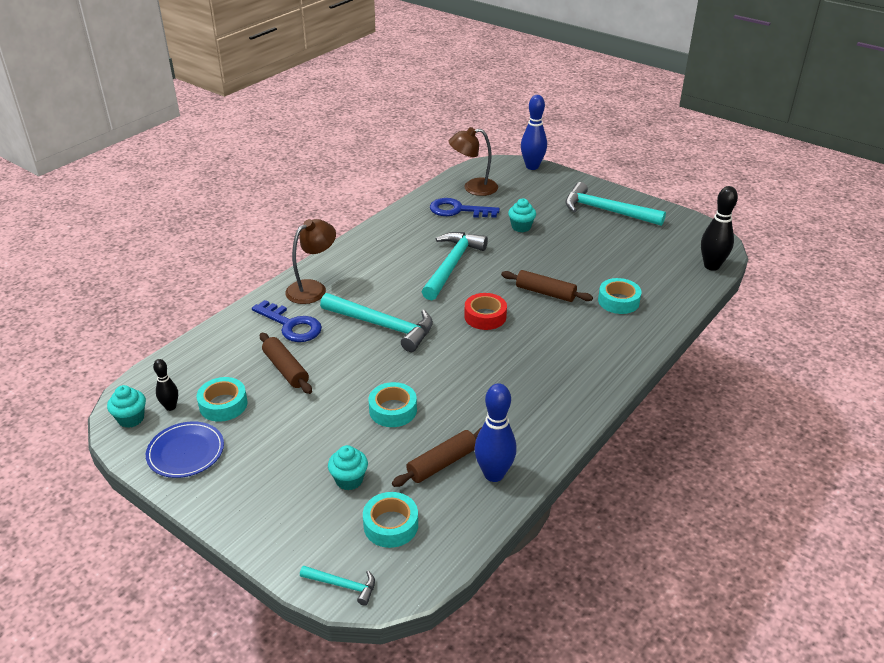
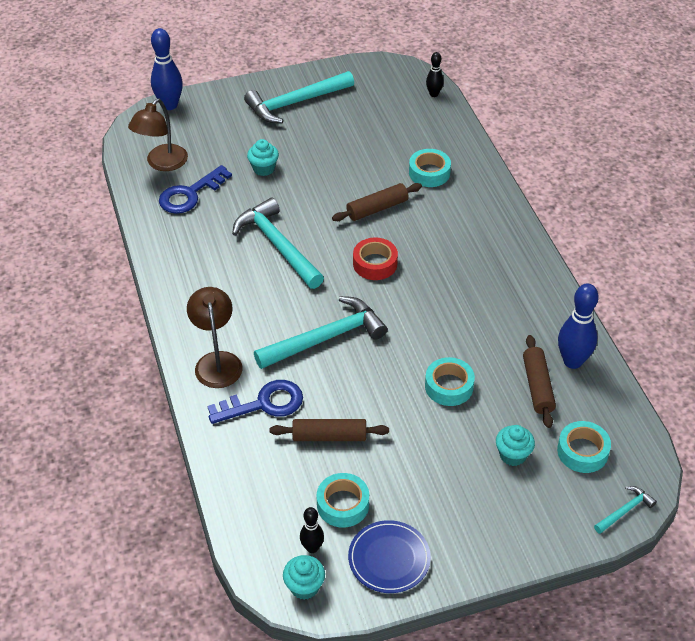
camera: 55 degrees left, 10 degrees up
(711, 266) = (434, 94): black bowling pin -> black bowling pin, size x0.56

